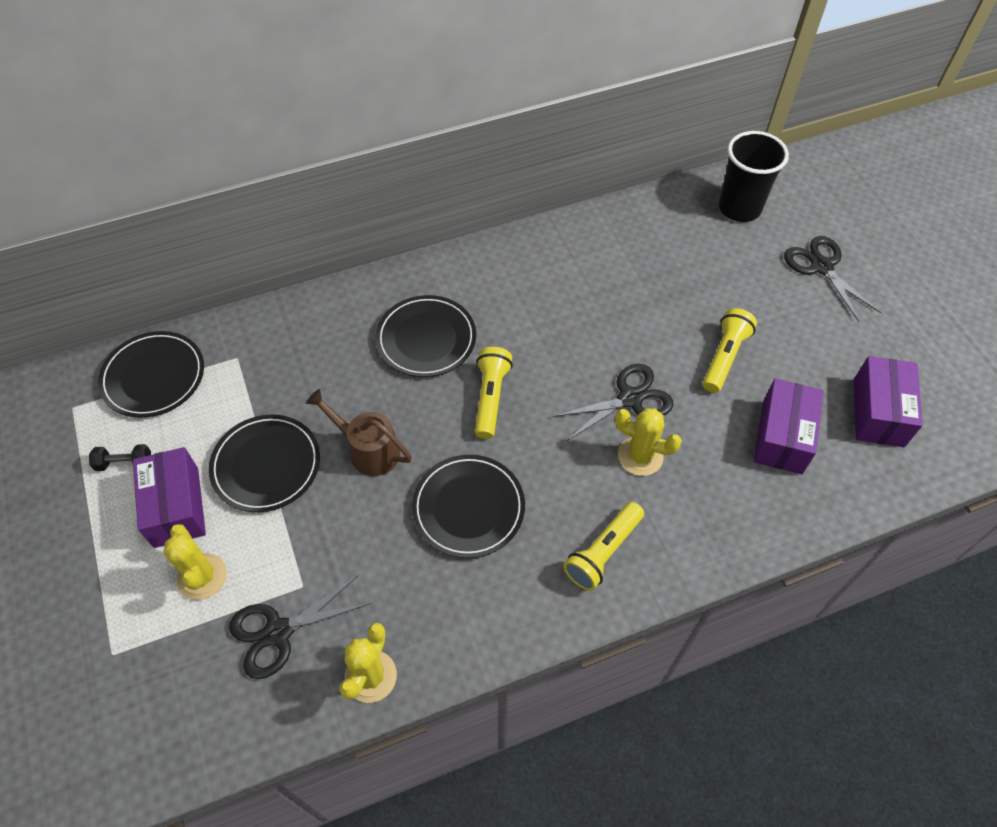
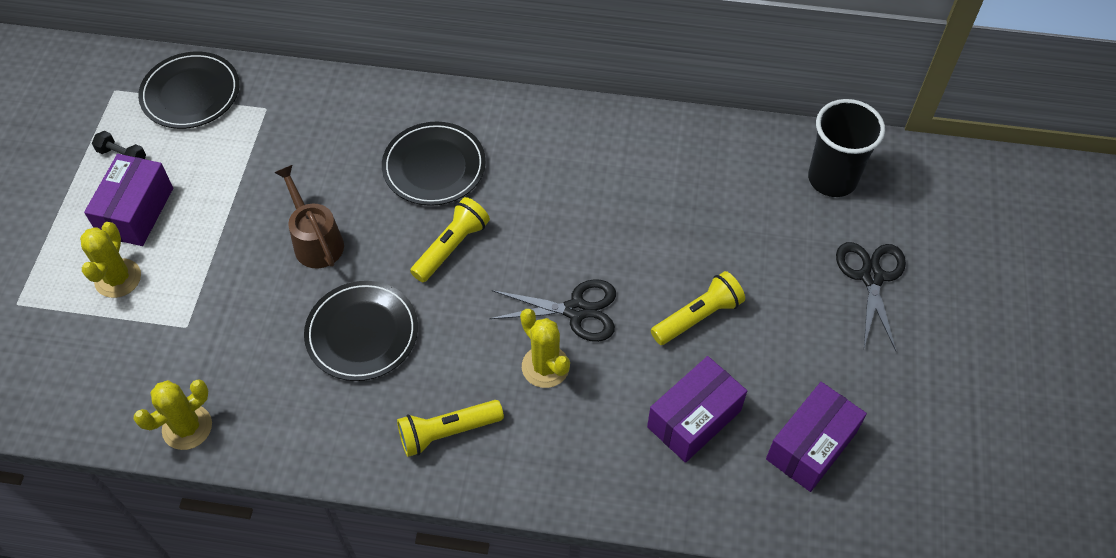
camera: 30 degrees right, 0 degrees up
(266, 465) = (226, 212): black plate -> none
(278, 632) = (143, 353): black scissors -> none

